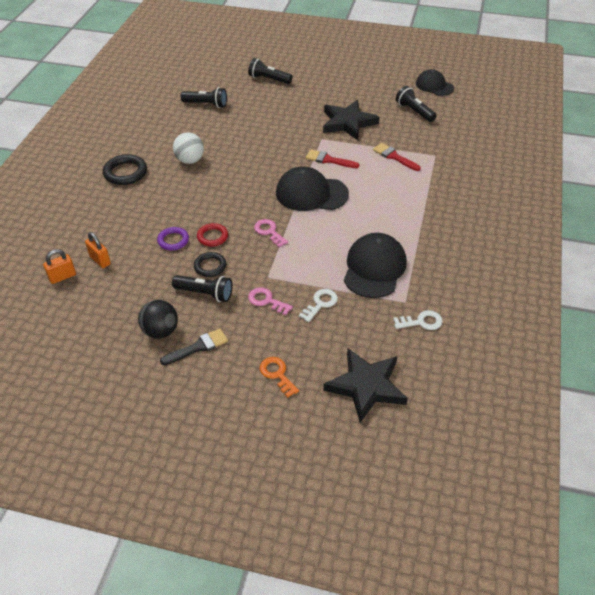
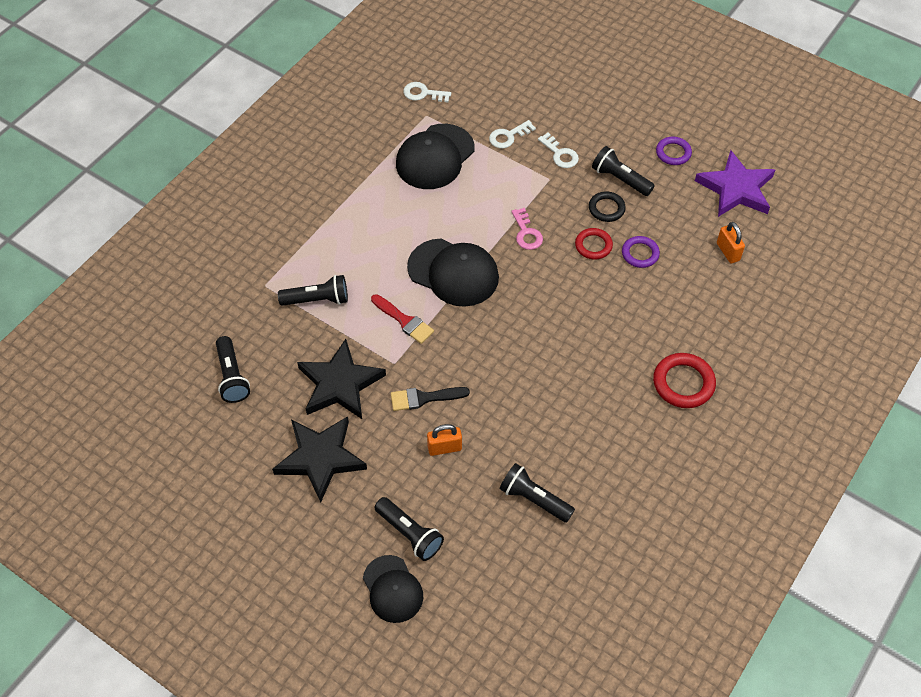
camera: 160 degrees left, 10 degrees up
(62, 277) = (771, 242): orange padlock -> orange padlock (444, 448)
(96, 314) = (736, 188): none -> purple star
(125, 173) = (683, 383): black ring -> red ring
(160, 331) = (673, 153): black ball -> purple ring
(190, 160) = (590, 379): white ball -> none
(198, 347) = (640, 128): black brush -> black brush (424, 398)
(266, 301) = (560, 154): pink key -> white key
(277, 374) = (576, 86): orange key -> none
(366, 386) = (504, 57): black star -> black star (320, 458)
(394, 157) = (317, 299): red brush -> black flashlight
(434, 86) = (161, 425): black cap -> black cap (392, 589)

